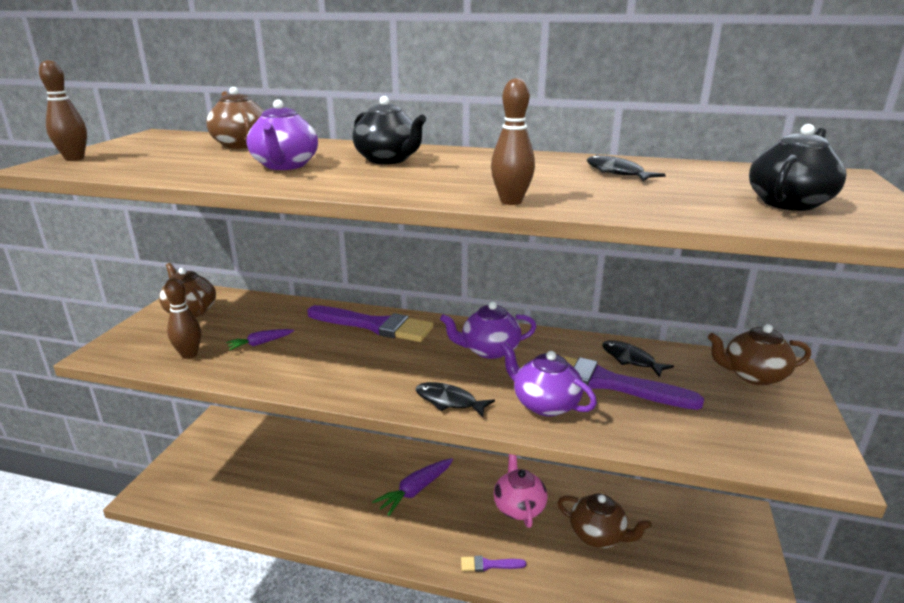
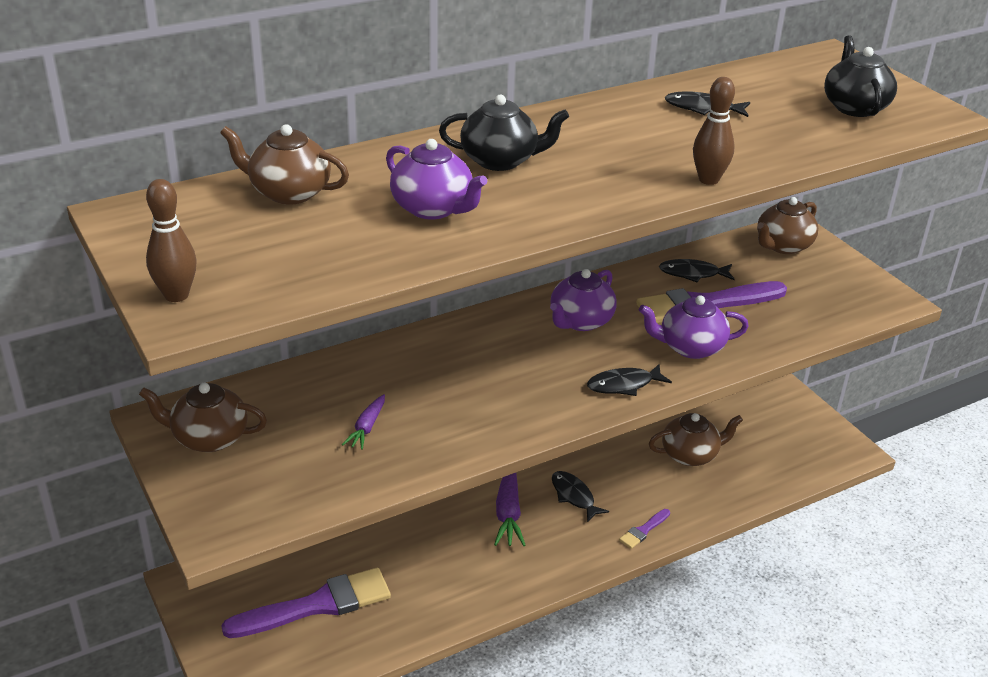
camera: 45 degrees left, 10 degrees up
(189, 354) = (318, 479): brown bowling pin -> none
(374, 325) = (441, 349): purple brush -> purple brush (316, 605)
(471, 508) = (574, 496): none -> black fish
(519, 507) = (609, 471): pink teapot -> none

